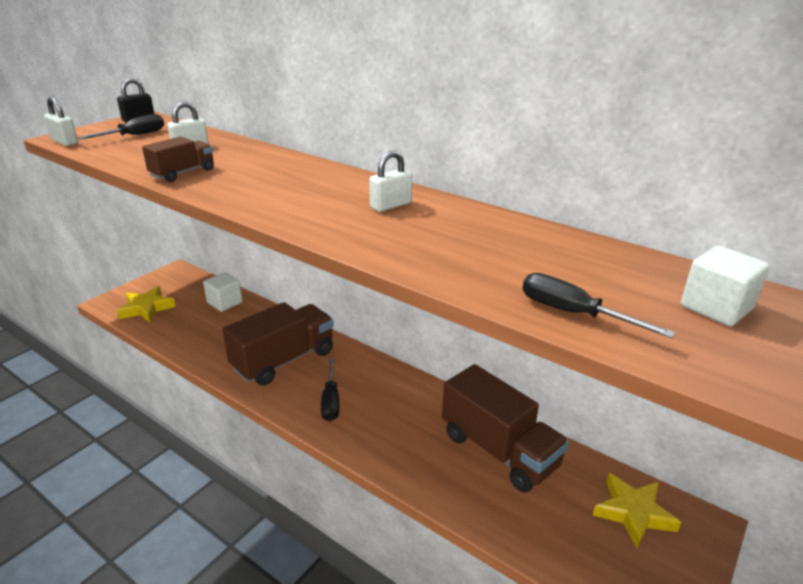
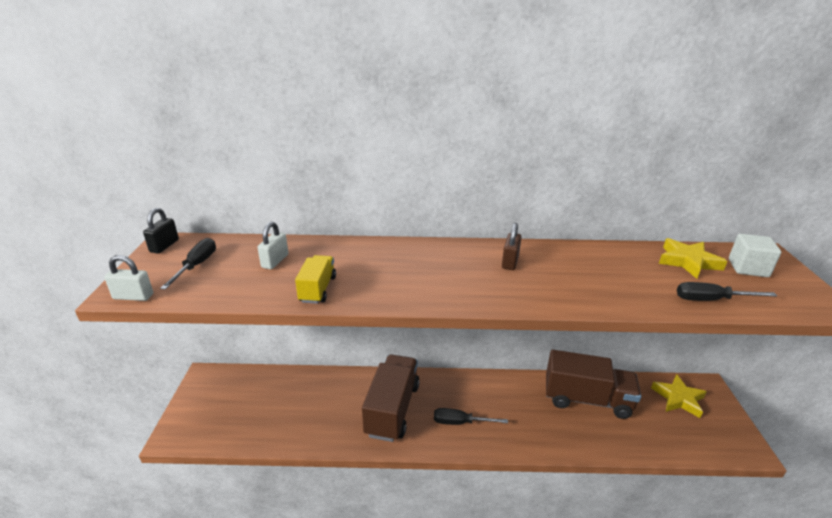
camera: 35 degrees left, 0 degrees up
(146, 308) = (220, 423): yellow star -> yellow star (688, 262)
(183, 173) = (318, 289): brown truck -> yellow truck
(225, 303) = (287, 384): white cube -> none
(331, 401) = (460, 422): black screwdriver -> black screwdriver turned 135 degrees clockwise
(391, 205) = (510, 262): white padlock -> brown padlock

